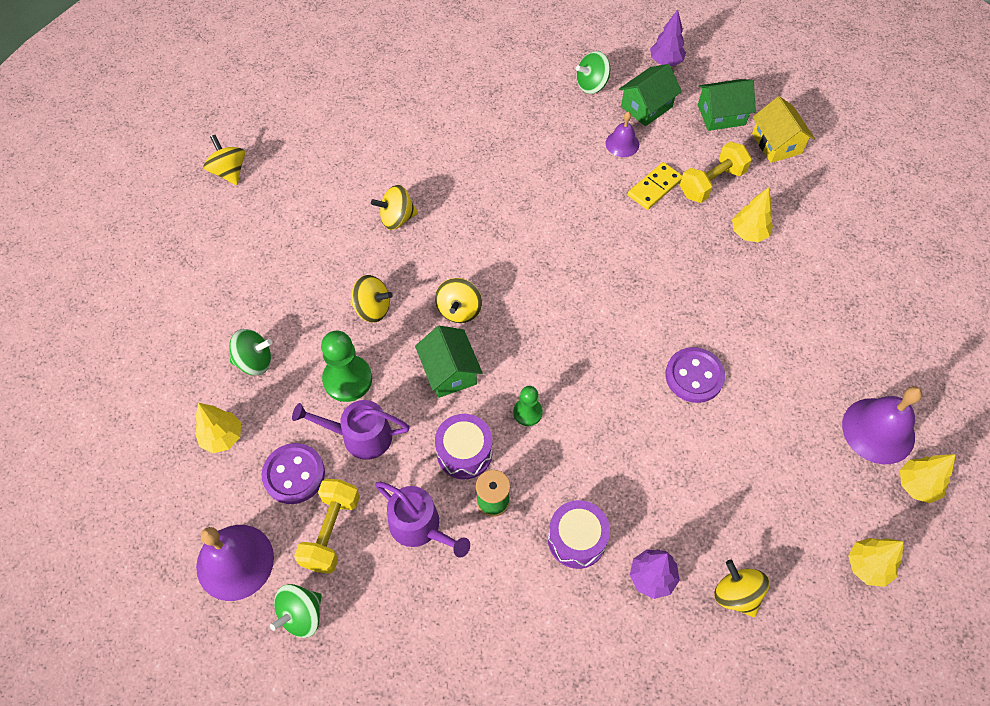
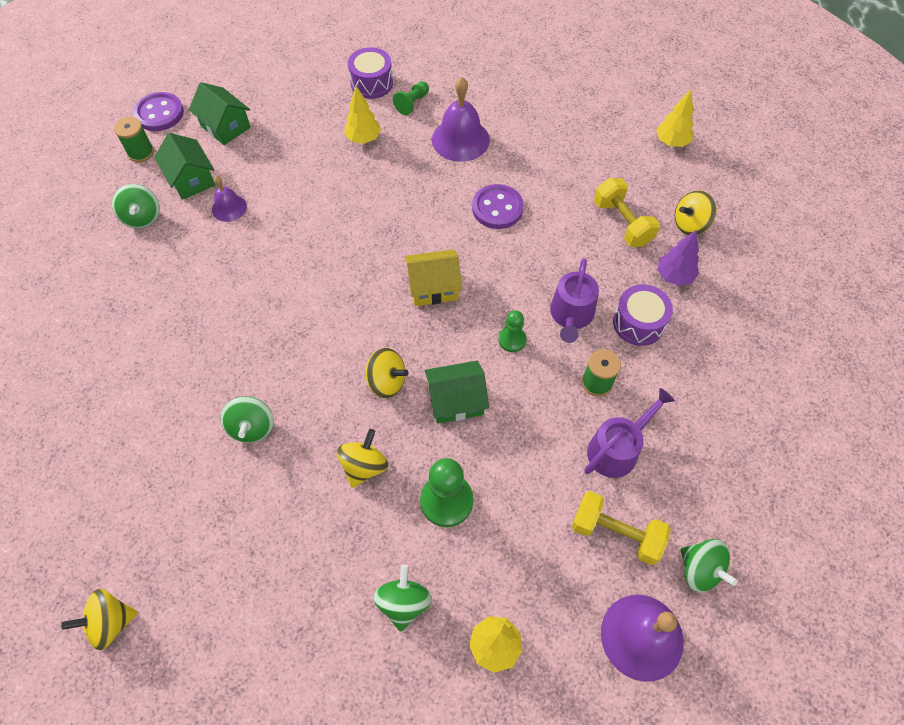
camera: 80 degrees left, 0 degrees up
(294, 474) = (549, 567): purple button -> purple button (159, 113)
(360, 436) = (515, 494): purple watering can -> purple watering can (571, 315)
(397, 218) = (252, 427): yellow spinning top -> green spinning top
(464, 453) = (546, 399): purple drum -> purple drum (372, 83)
(654, 188) = (291, 193): yellow domino -> none
(665, 62) = (141, 152): purple tree -> green spool
(711, 183) = (300, 151): yellow dumbbell -> yellow dumbbell (622, 223)
(721, 115) = (225, 126): green house -> green house turned 45 degrees counterclockwise
(776, 143) = (273, 97): yellow house -> yellow house (433, 287)
(818, 269) = (412, 103): none -> green pawn
(878, 430) = (564, 107): purple bell -> purple bell (460, 139)
(916, 485) = (611, 98): yellow tree -> none

